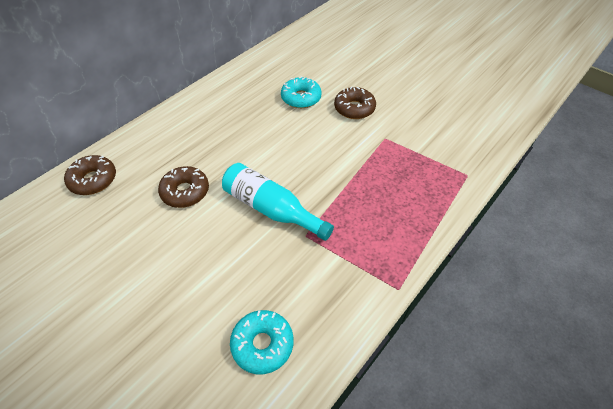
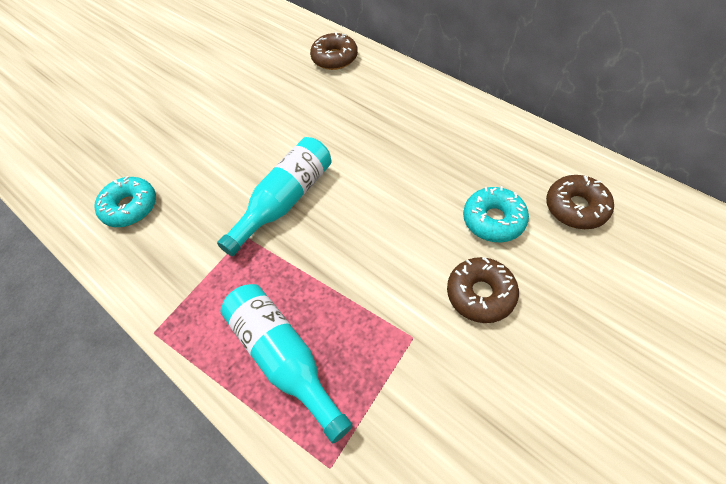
camera: 95 degrees right, 5 degrees up
(185, 192) = (315, 125): brown donut -> brown donut (576, 208)
(407, 200) = (284, 358): none -> turquoise bottle

